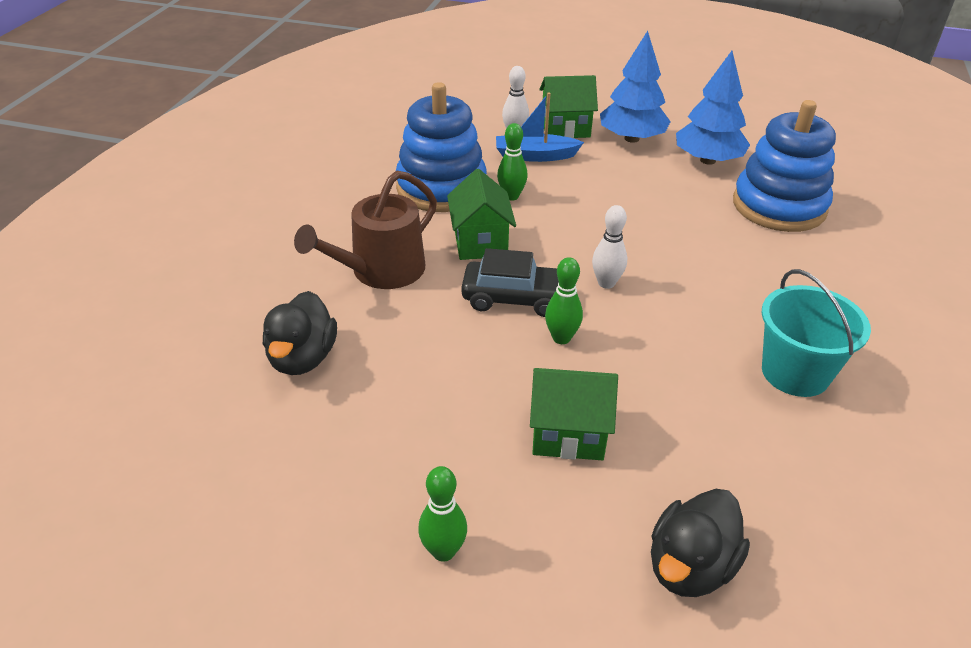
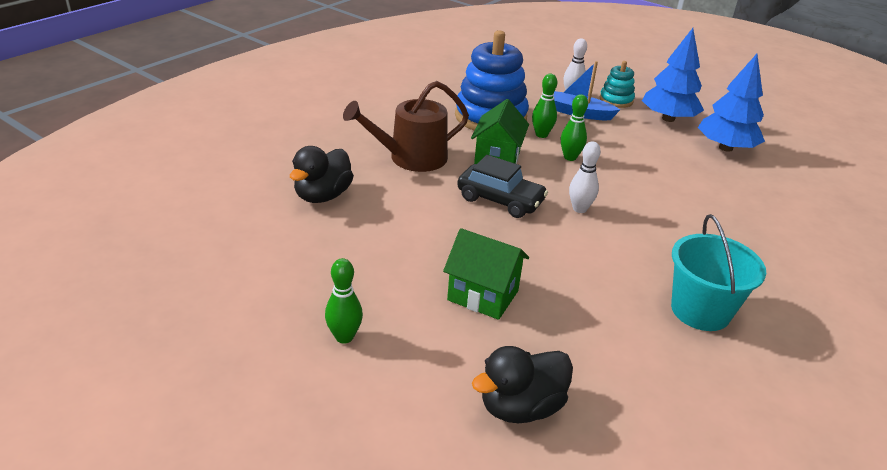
camera: 20 degrees right, 5 degrees down
(561, 338) = (519, 234): green bowling pin -> green bowling pin (570, 157)
(565, 128) = (616, 100): green house -> turquoise stacking toy
(779, 206) = (768, 194): blue stacking toy -> none

